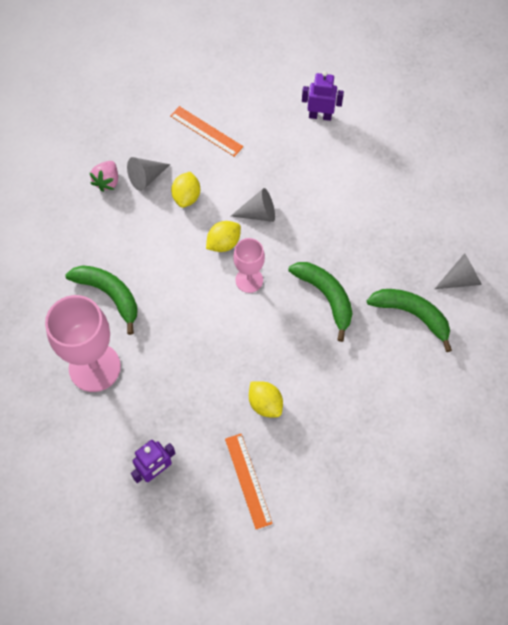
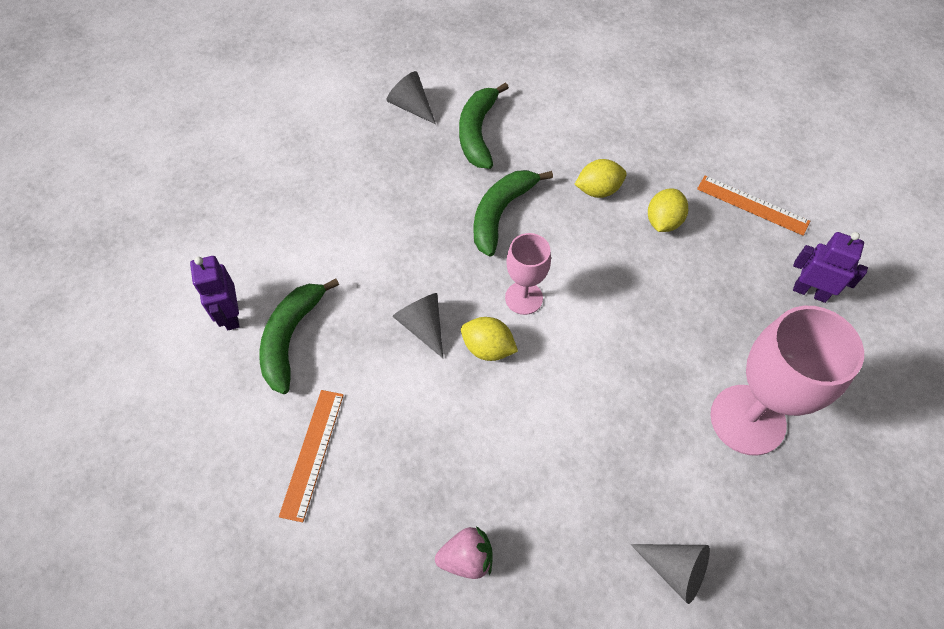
camera: 115 degrees left, 5 degrees down
(109, 295) = (642, 455): green banana -> green banana (291, 338)
(146, 177) = (432, 501): grey cone -> grey cone (675, 569)
(186, 197) = (439, 427): yellow lemon -> yellow lemon (598, 190)
(248, 480) = (752, 205): orange ruler -> orange ruler turned 75 degrees clockwise

